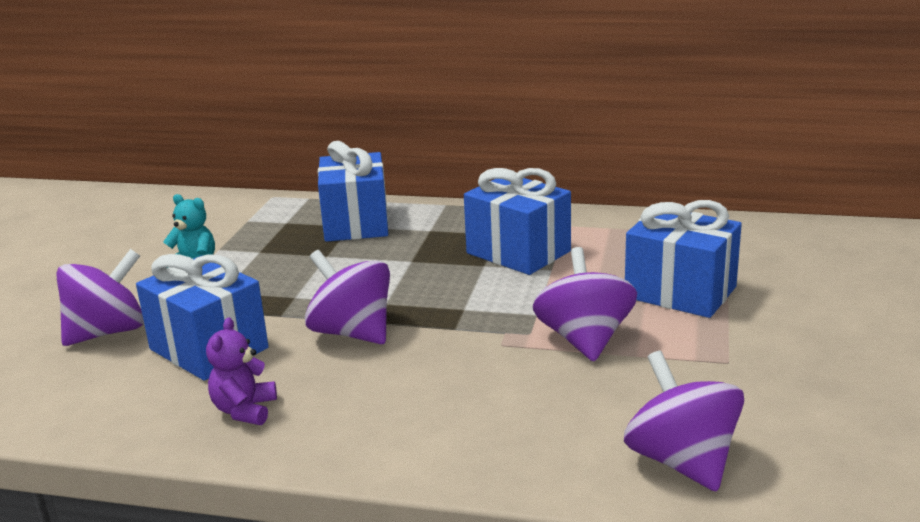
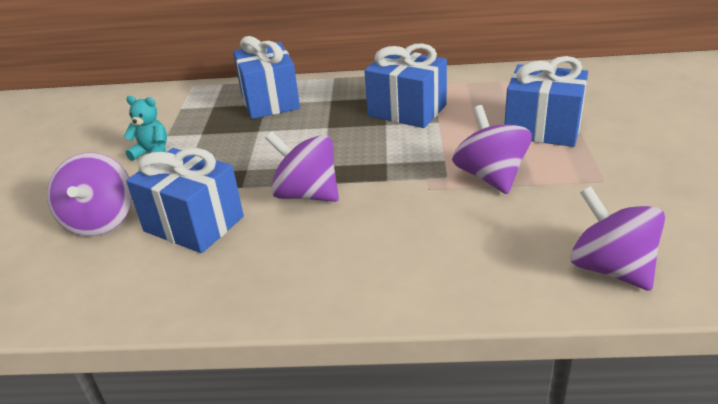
camera: 10 degrees left, 10 degrees up
(108, 332) = (100, 220): purple spinning top -> purple spinning top turned 135 degrees clockwise
(245, 410) = (247, 275): purple teddy bear -> none

